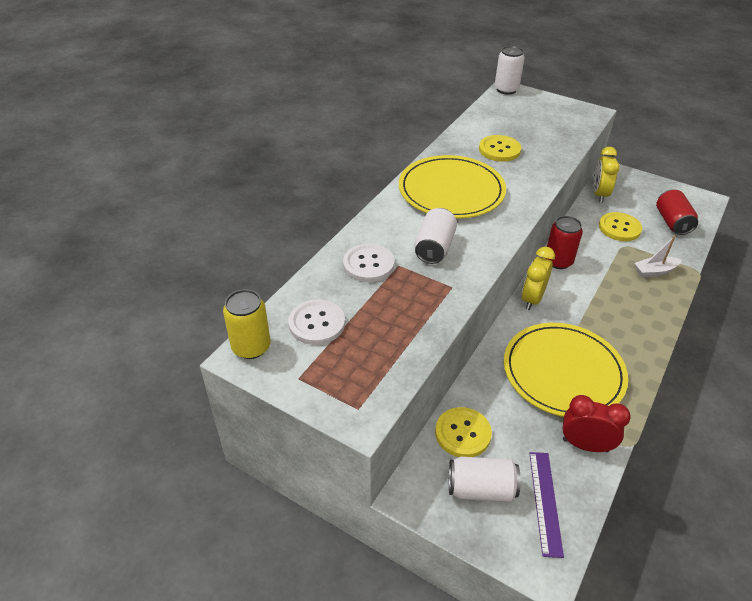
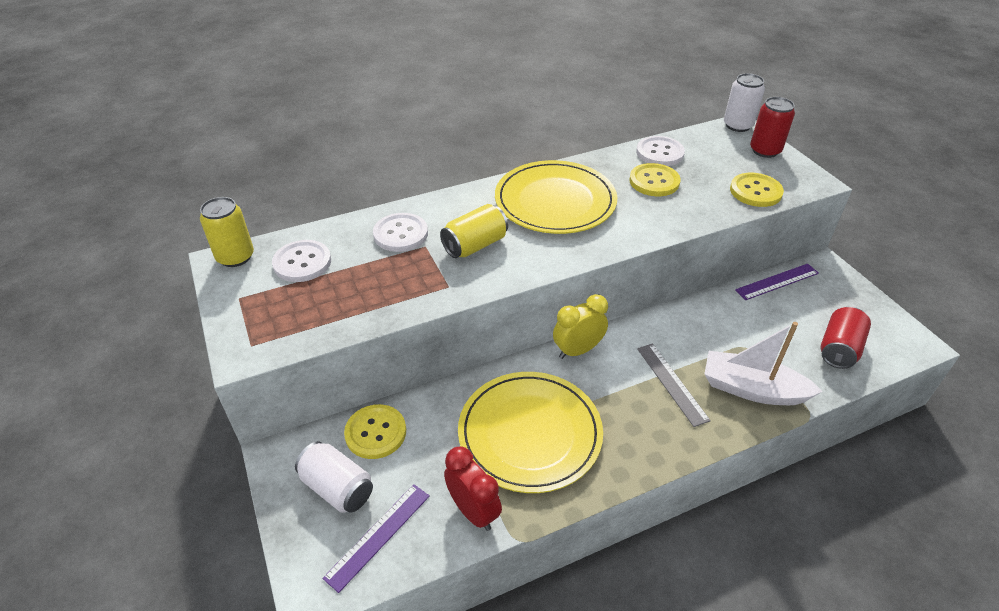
camera: 35 degrees right, 0 degrees up
(434, 248) = (475, 245): white can -> yellow can
(479, 127) = (659, 153): none -> white button
(558, 261) = (648, 327): red can -> red can (765, 150)
(599, 194) = (777, 282): yellow clock -> purple ruler
(609, 291) = (672, 383): none -> grey ruler
(619, 228) = (761, 326): yellow button -> yellow button (755, 191)
(655, 271) = (752, 389): white boat -> white boat, size x1.72

